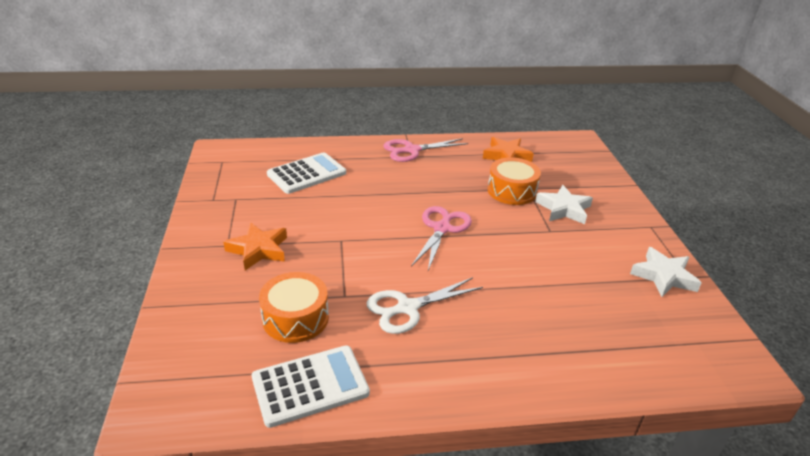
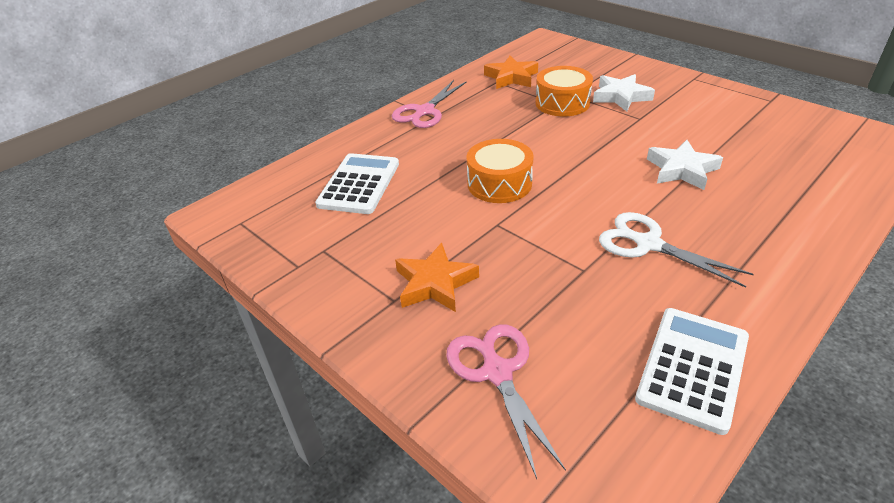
camera: 35 degrees left, 5 degrees up
(295, 318) = (579, 320): orange drum -> orange drum (499, 183)
(408, 308) = (648, 244): white scissors -> white scissors turned 105 degrees clockwise
(442, 229) = (562, 163): pink scissors -> pink scissors (497, 372)
(663, 276) = (758, 109): white star -> white star (681, 170)

